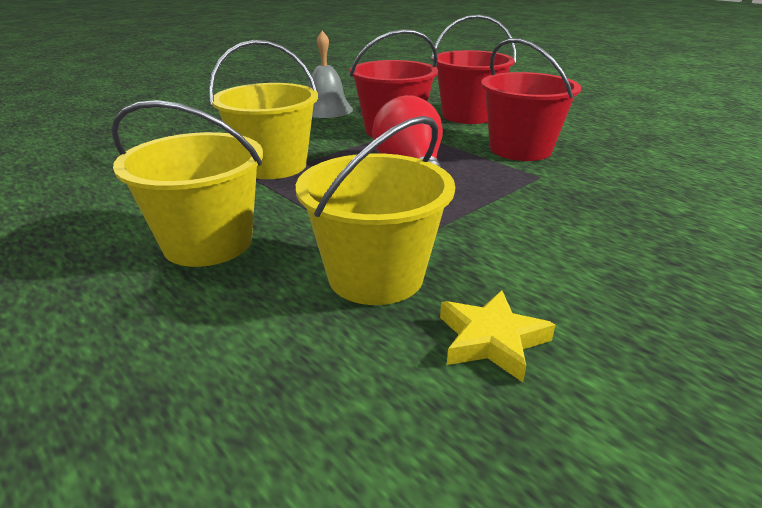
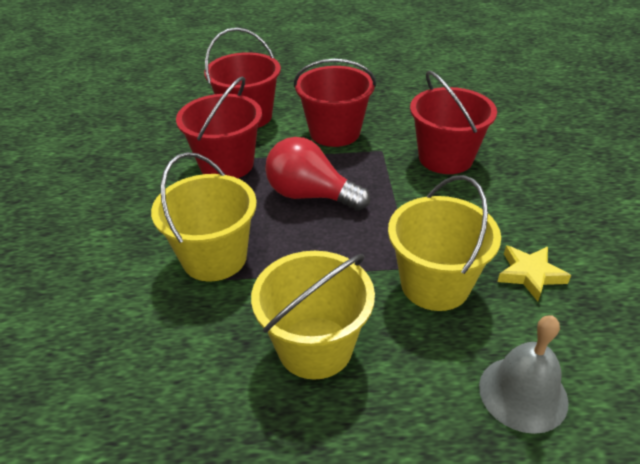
camera: 50 degrees left, 10 degrees up
(326, 109) = (127, 173): grey bell -> grey bell (523, 393)
(601, 210) = (445, 158): none -> red bucket

